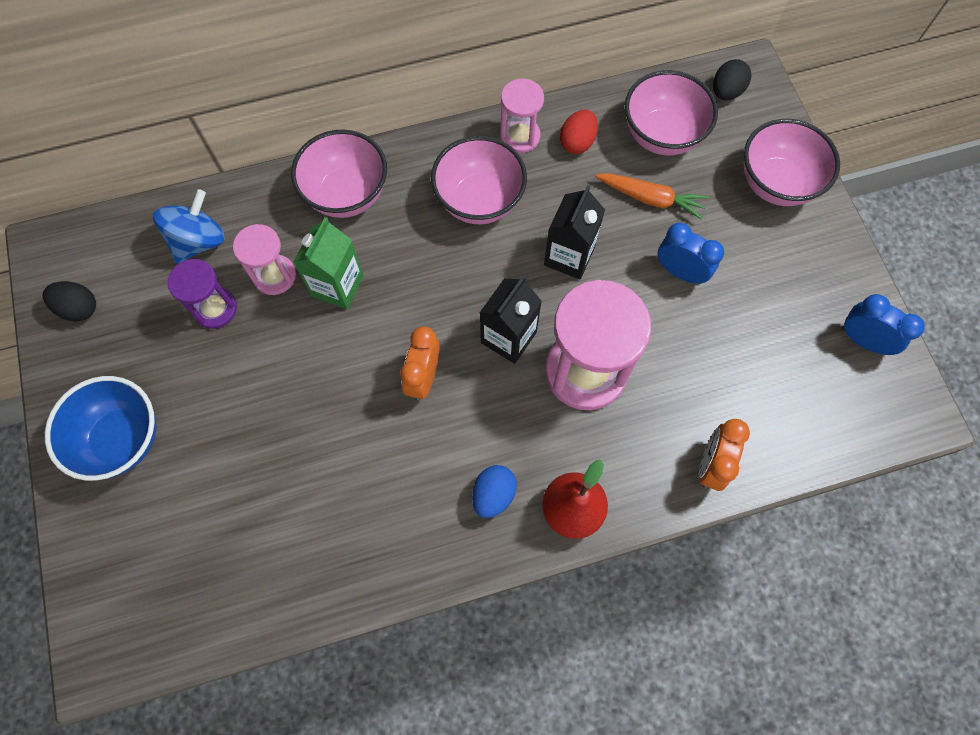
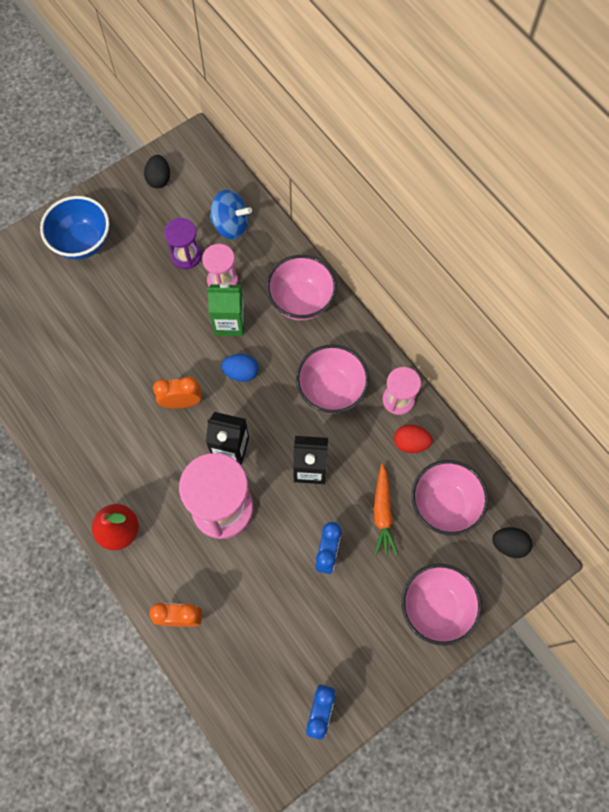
camera: 70 degrees right, 0 degrees up
(493, 494) = (114, 476): blue egg -> blue egg (241, 372)

